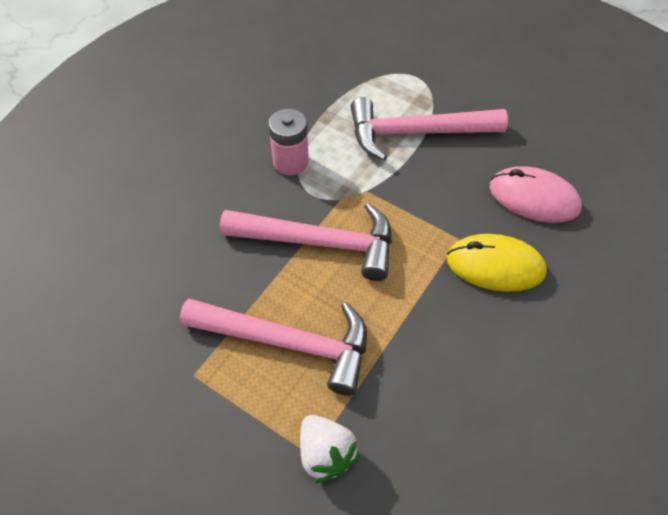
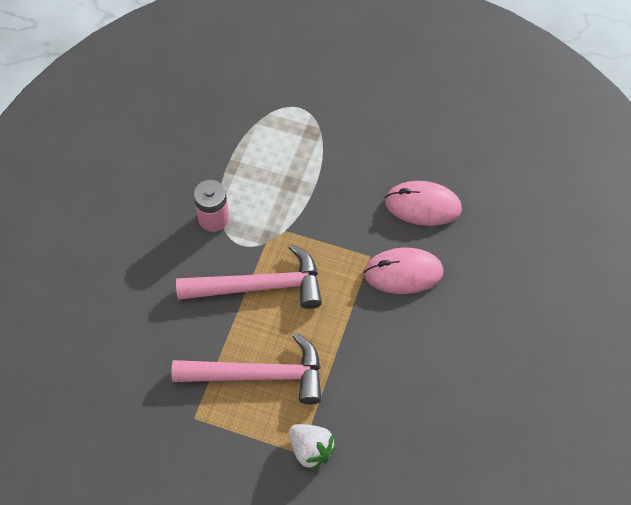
camera: 15 degrees left, 5 degrees up
(416, 133) = (313, 165): pink hammer -> none
(495, 265) = (403, 272): yellow mouse -> pink mouse

